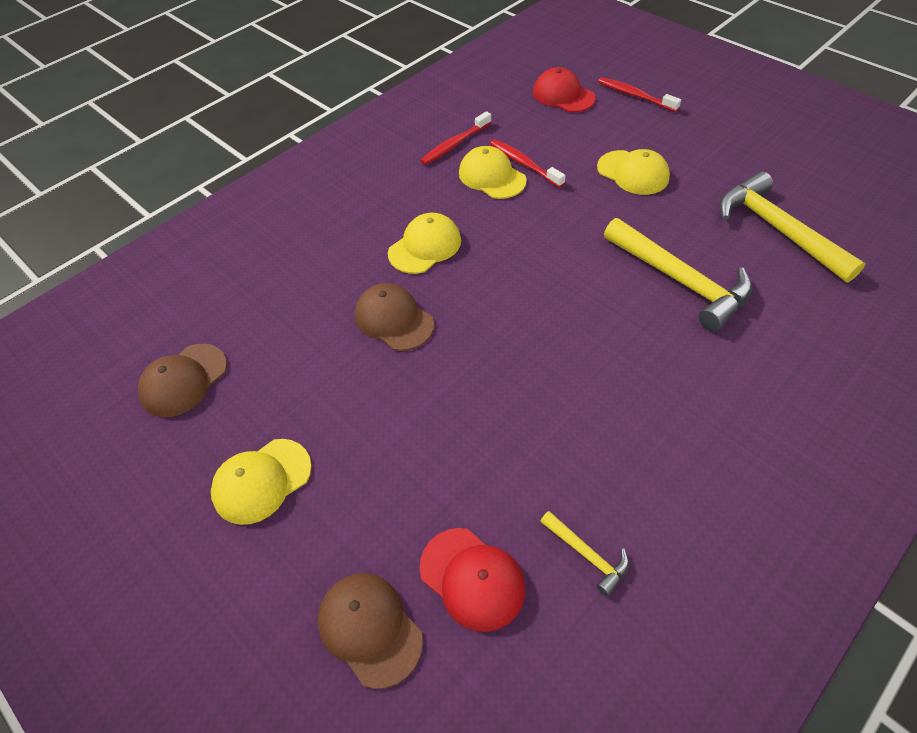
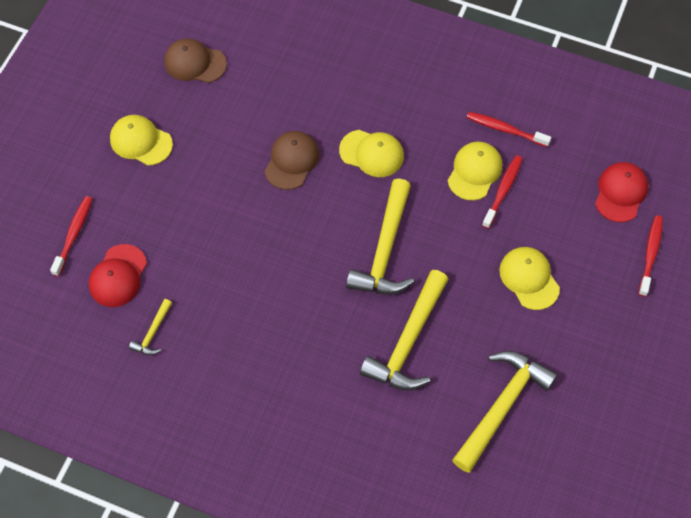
camera: 65 degrees right, 10 degrees up
(369, 628) = (73, 235): brown cap -> red toothbrush
(556, 269) = (385, 250): none -> yellow hammer
(633, 173) = (529, 278): yellow cap -> yellow cap turned 135 degrees clockwise

